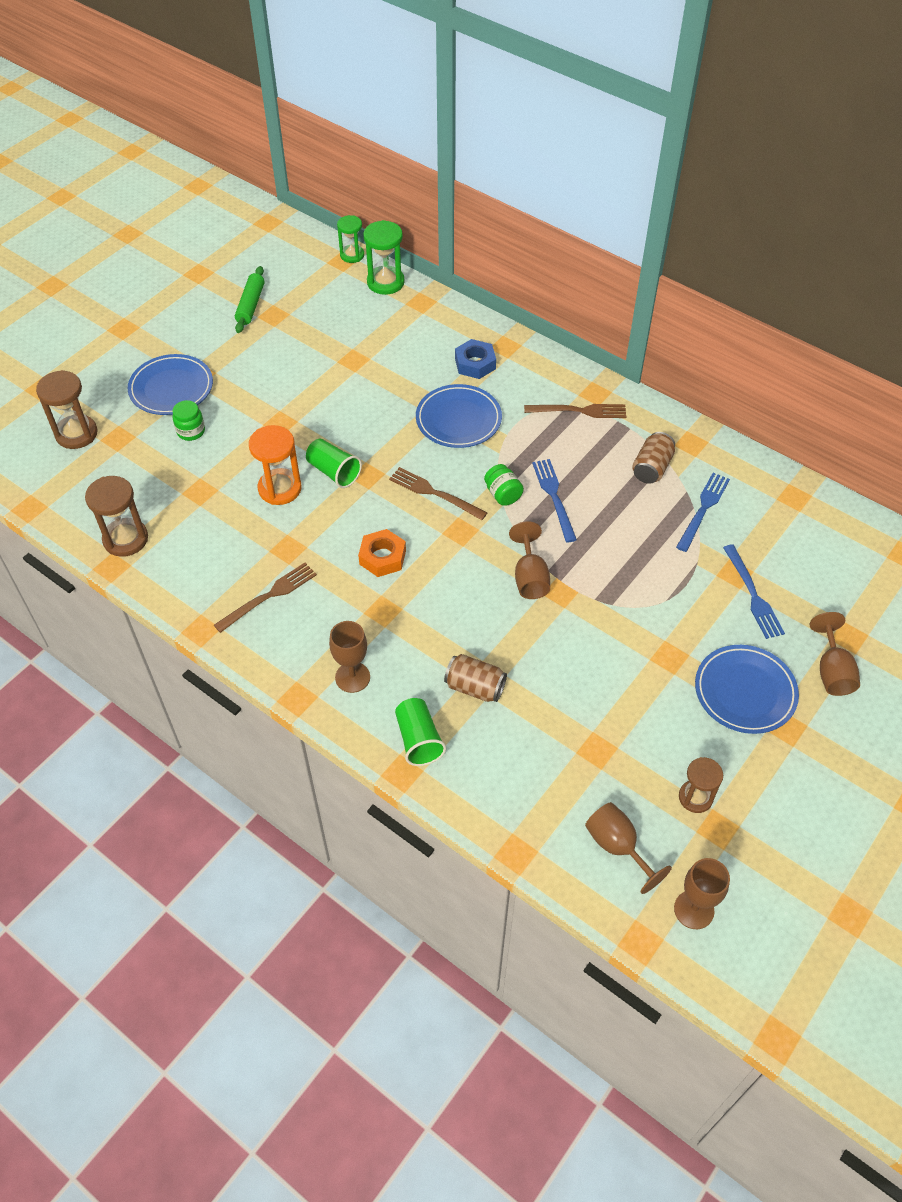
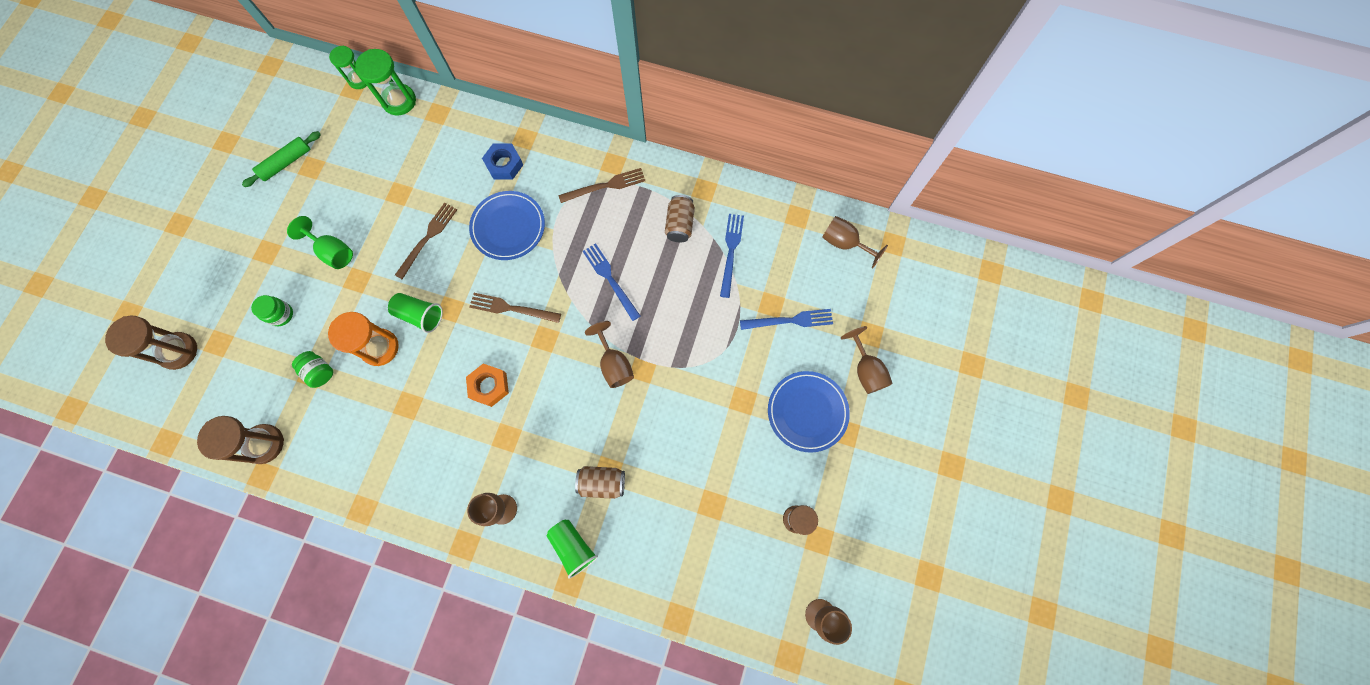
camera: 20 degrees left, 20 degrees up
(171, 388) = (247, 275): blue plate -> none
(250, 305) = (286, 162): green rolling pin -> green rolling pin turned 60 degrees clockwise
(266, 392) = (333, 252): none -> green goblet
(269, 596) = (408, 456): brown fork -> brown fork (428, 238)
(503, 494) = (568, 291): green jar -> green jar (320, 372)
(617, 846) = (751, 583): brown goblet -> brown goblet (844, 243)
(753, 595) = (790, 320): blue fork -> blue fork turned 60 degrees counterclockwise

